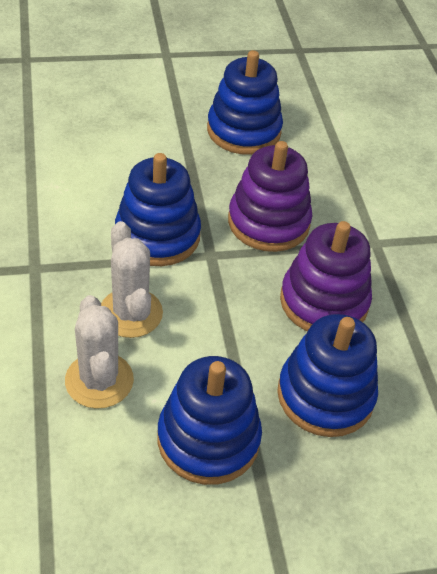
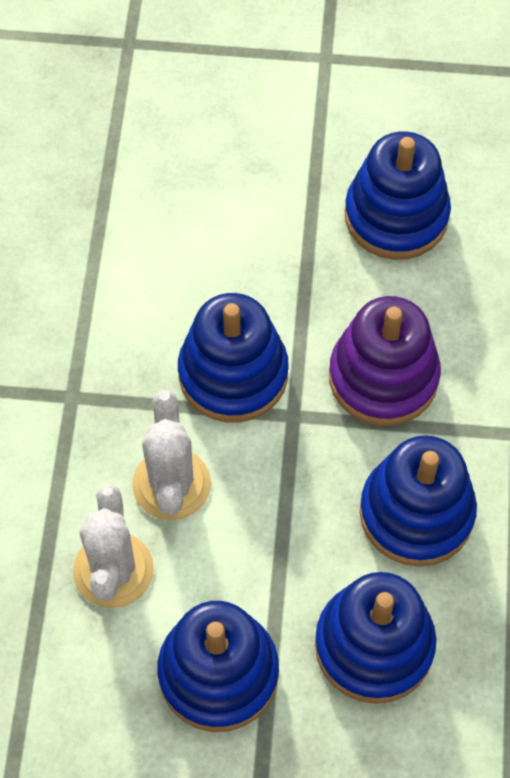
camera: 20 degrees right, 15 degrees up
(323, 302) = (416, 513): purple stacking toy -> blue stacking toy

